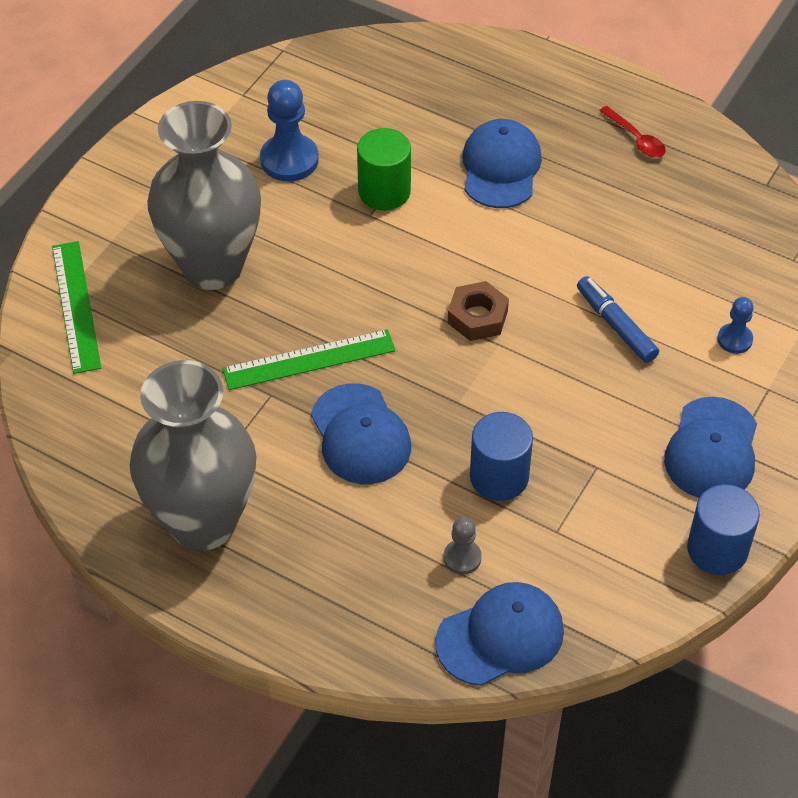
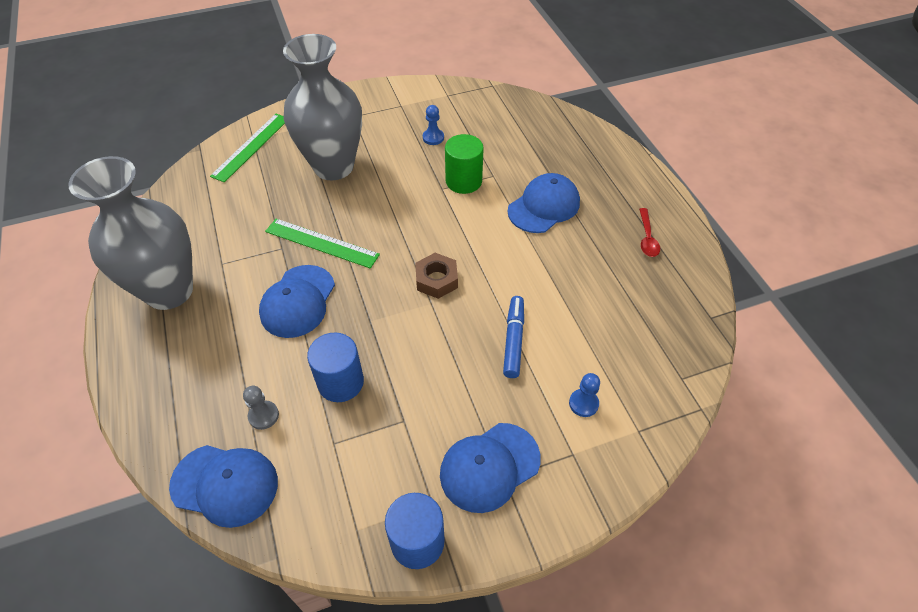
camera: 40 degrees right, 0 degrees up
(289, 160) = (433, 138): blue pawn -> blue pawn, size x0.55

